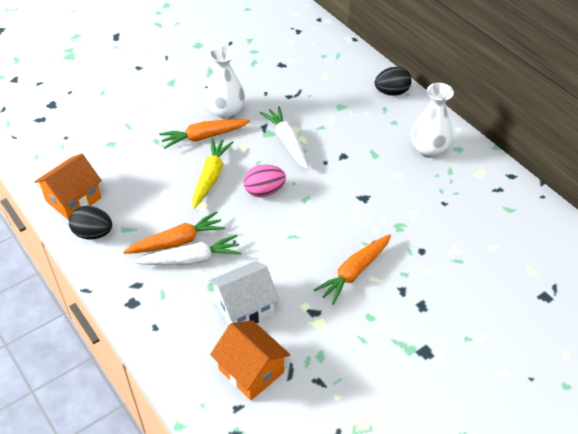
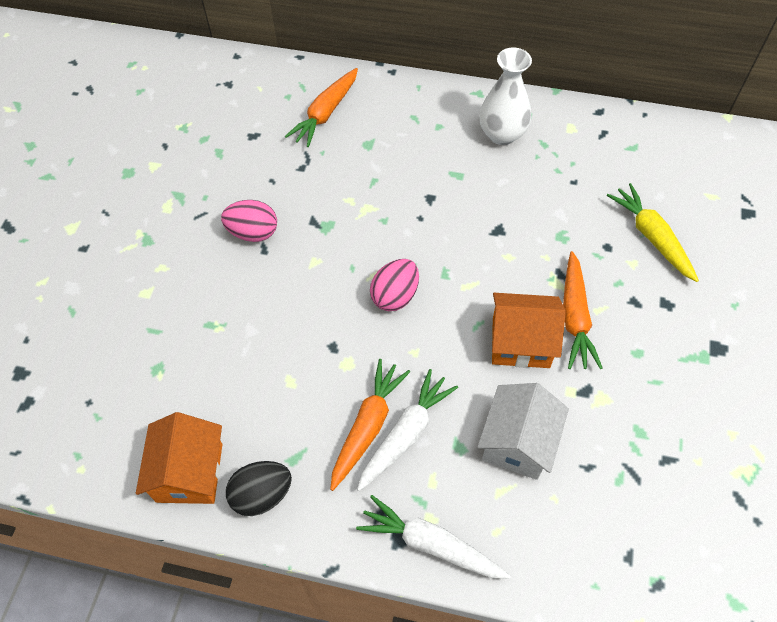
camera: 40 degrees left, 10 degrees up
(204, 137) = (260, 280): orange carrot -> orange carrot (326, 113)
(210, 177) = (320, 322): yellow carrot -> yellow carrot (651, 237)
(226, 112) = (253, 233): white vase -> pink egg
(251, 370) = (598, 505): orange house -> orange house (520, 342)
(287, 142) = (358, 222): white carrot -> white carrot (431, 544)
(391, 92) = (401, 94): black egg -> none

